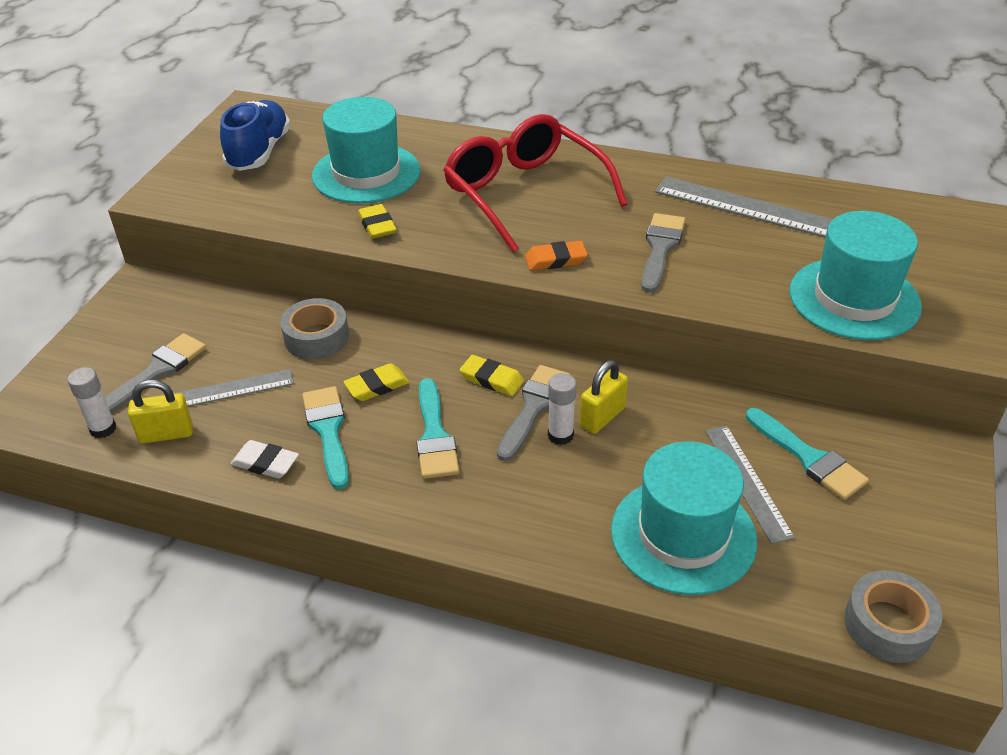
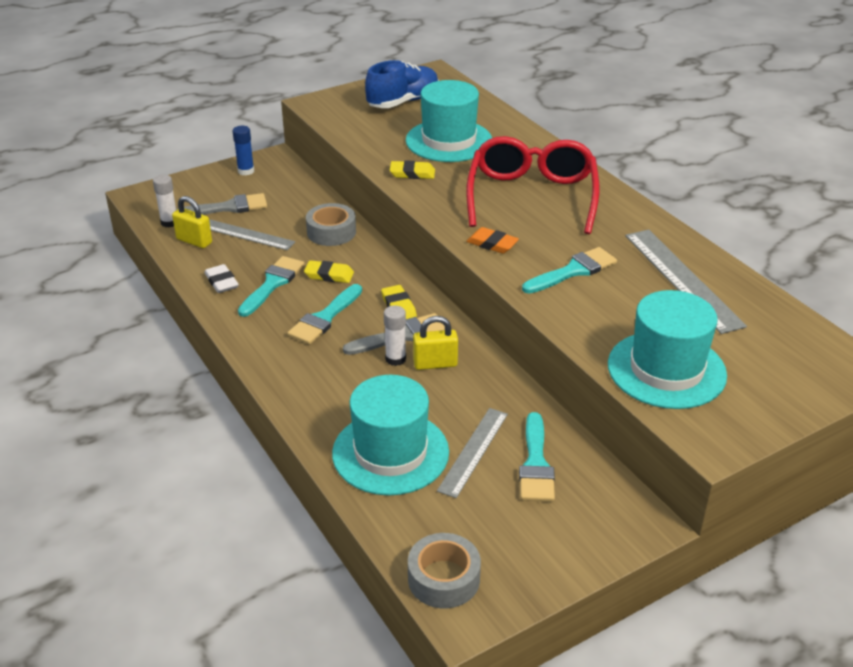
camera: 40 degrees right, 5 degrees down
(122, 318) = (246, 171): none -> blue glue stick
(377, 225) = (412, 173): yellow eraser -> yellow eraser turned 75 degrees clockwise
(660, 248) = (573, 271): grey brush -> turquoise brush

